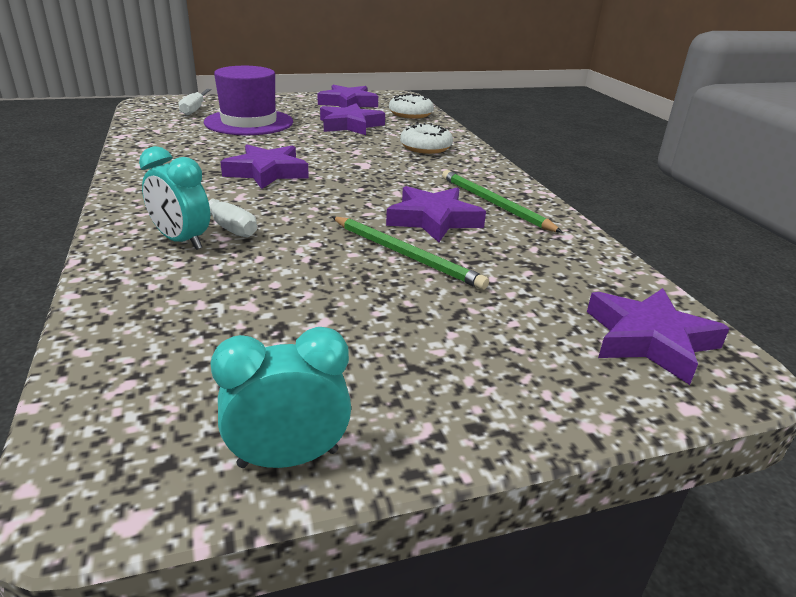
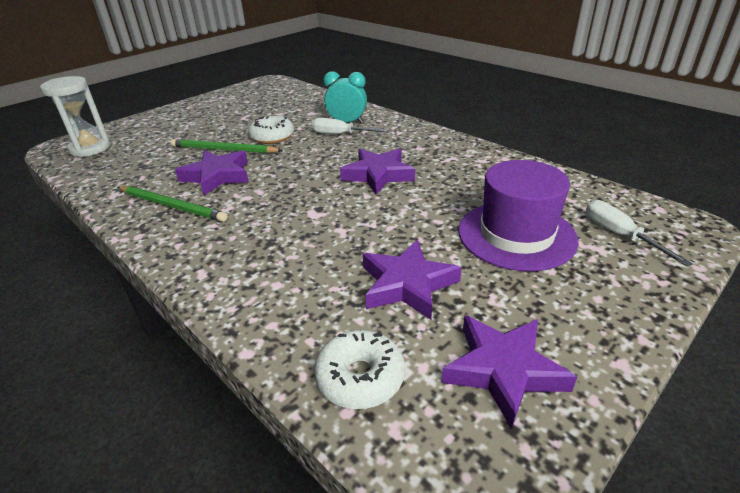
camera: 155 degrees right, 5 degrees up
(288, 458) = (226, 94): turquoise clock -> none
(425, 148) = (271, 270): white donut -> white donut (272, 137)
(649, 340) = (90, 148): purple star -> white hourglass

